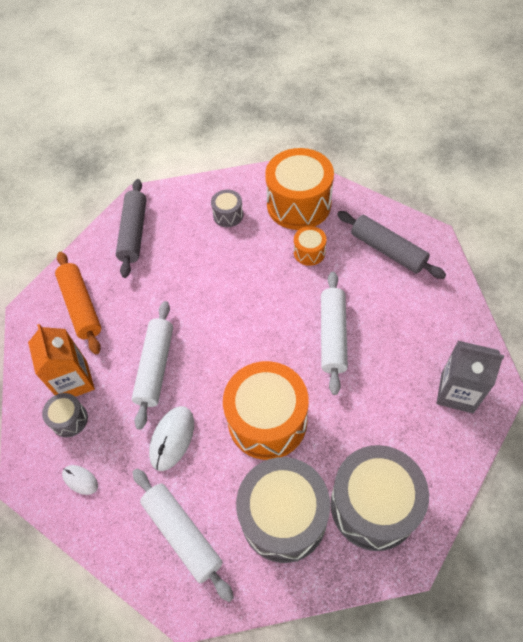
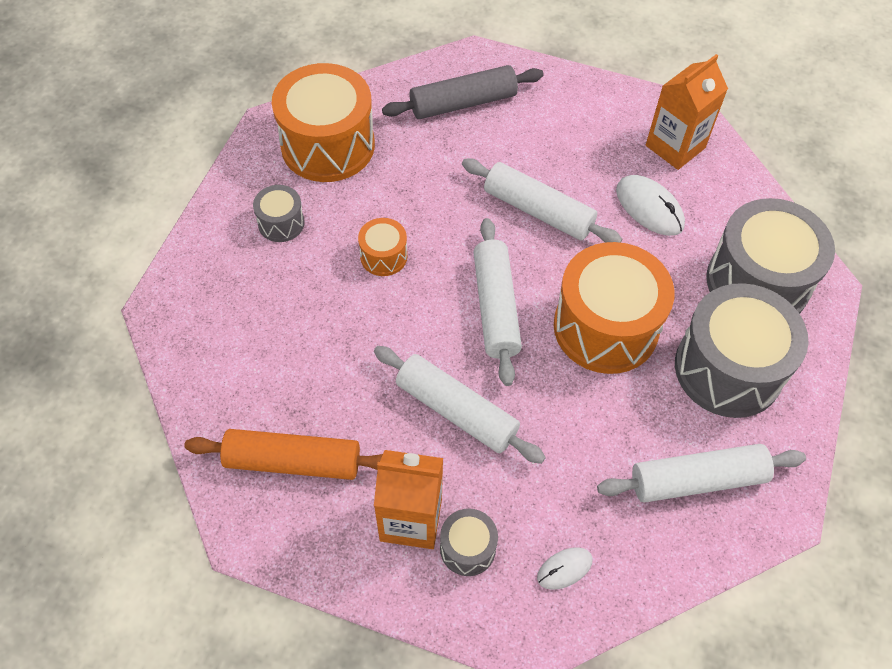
camera: 65 degrees left, 0 degrees up
(133, 233) = (217, 342): grey rolling pin -> none
(172, 438) = (569, 436): white mouse -> white mouse (649, 207)
(241, 350) = (496, 307): none -> white rolling pin
(309, 252) = (408, 172): orange drum -> orange drum (383, 256)
(457, 392) = (675, 147): grey carton -> orange carton

